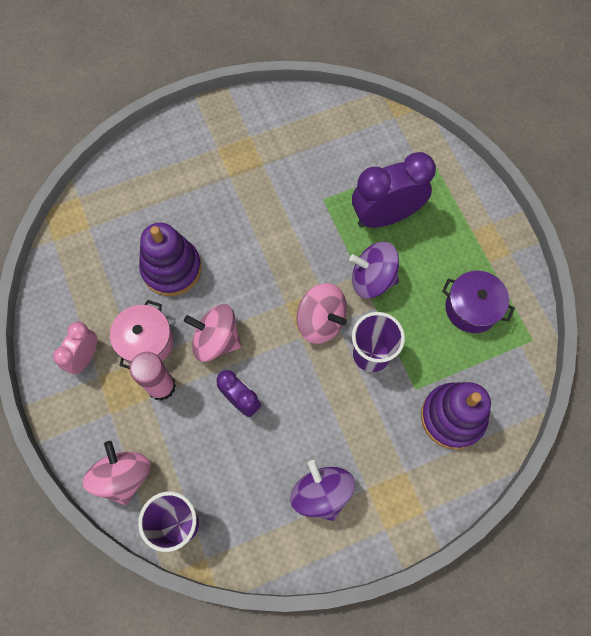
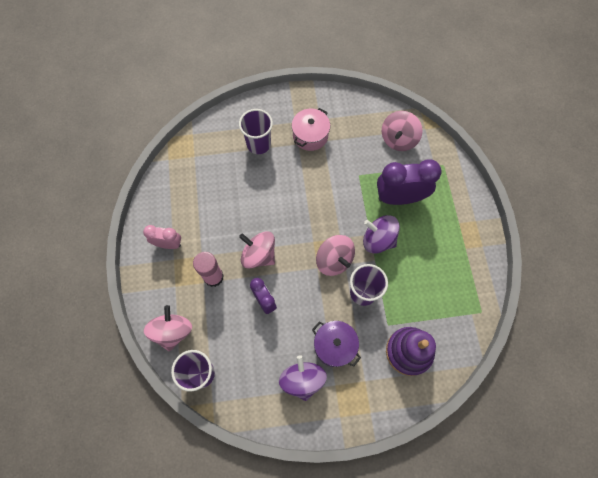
camera: 15 degrees right, 0 degrees up
(85, 357) = (168, 244): pink clock -> pink clock turned 60 degrees clockwise
(146, 342) = (211, 244): pink pot -> pink pot (310, 135)
(171, 268) = (242, 198): purple stacking toy -> none
(175, 190) = (258, 144): none -> purple cup
(363, 139) = (398, 139): none -> pink spinning top
(471, 308) = (443, 278): purple pot -> purple pot (334, 346)

